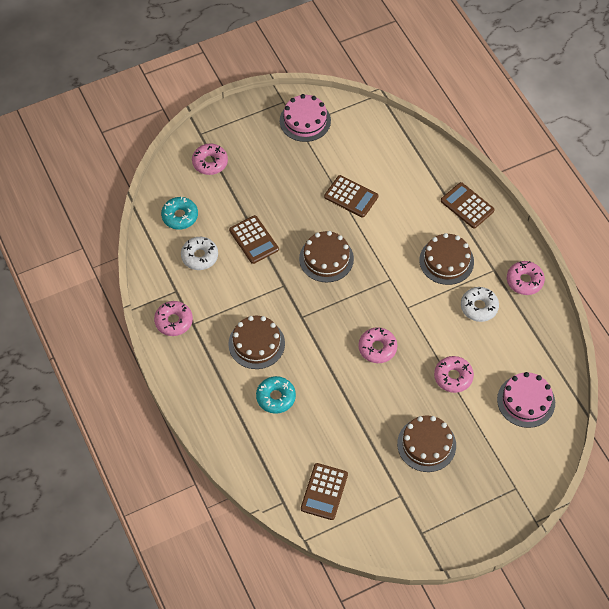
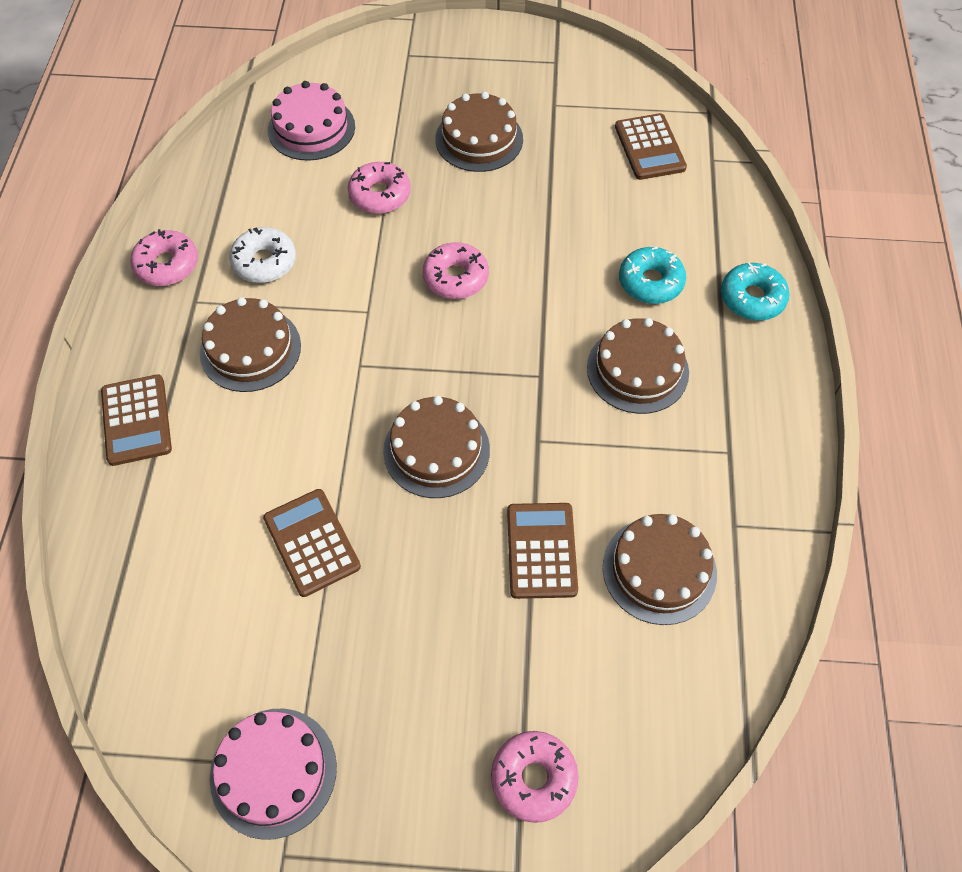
camera: 150 degrees left, 0 degrees up
(174, 321) = (761, 472): pink donut -> none
(180, 216) = (658, 678): turquoise donut -> turquoise donut (752, 298)
(199, 256) = (659, 570): white donut -> brown cake
(324, 491) = (650, 147): brown calculator -> brown calculator turned 120 degrees clockwise

